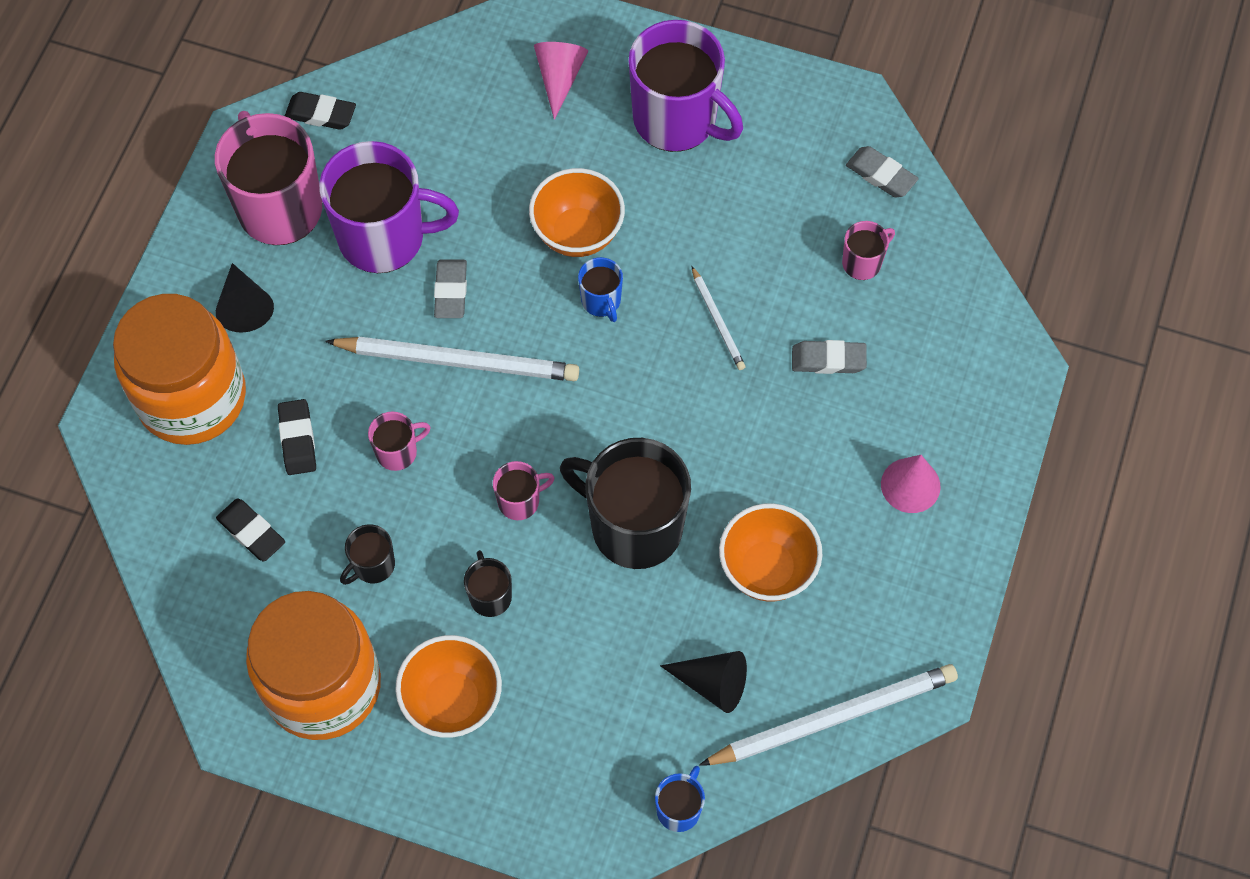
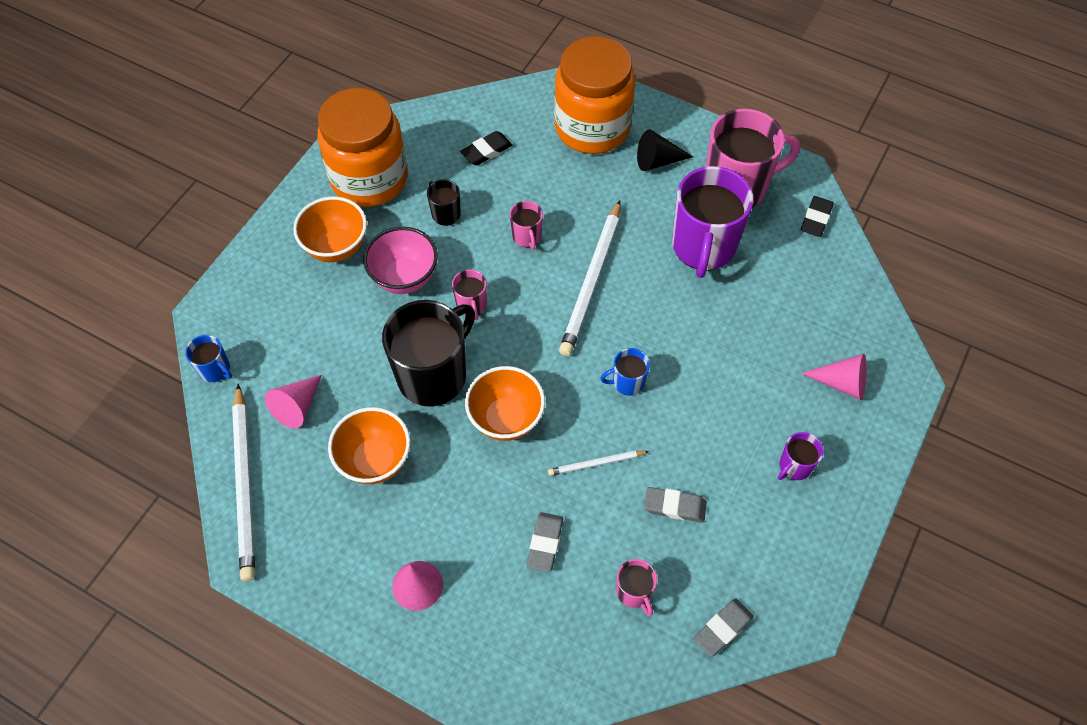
camera: 100 degrees right, 5 degrees down
(297, 439) = (548, 181): black eraser -> none
(451, 291) = (651, 283): grey eraser -> grey eraser (674, 506)
(490, 596) = (404, 278): black mug -> pink bowl
(577, 233) = (691, 374): orange bowl -> orange bowl (506, 419)
(677, 120) = (794, 466): purple mug -> purple mug, size x0.46
(712, 683) = (297, 406): black cone -> pink cone

